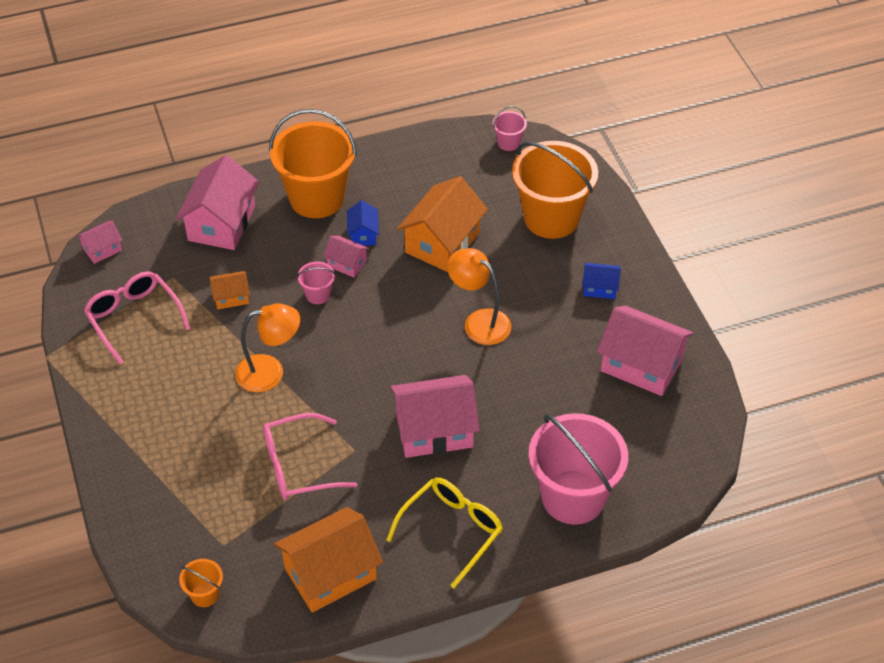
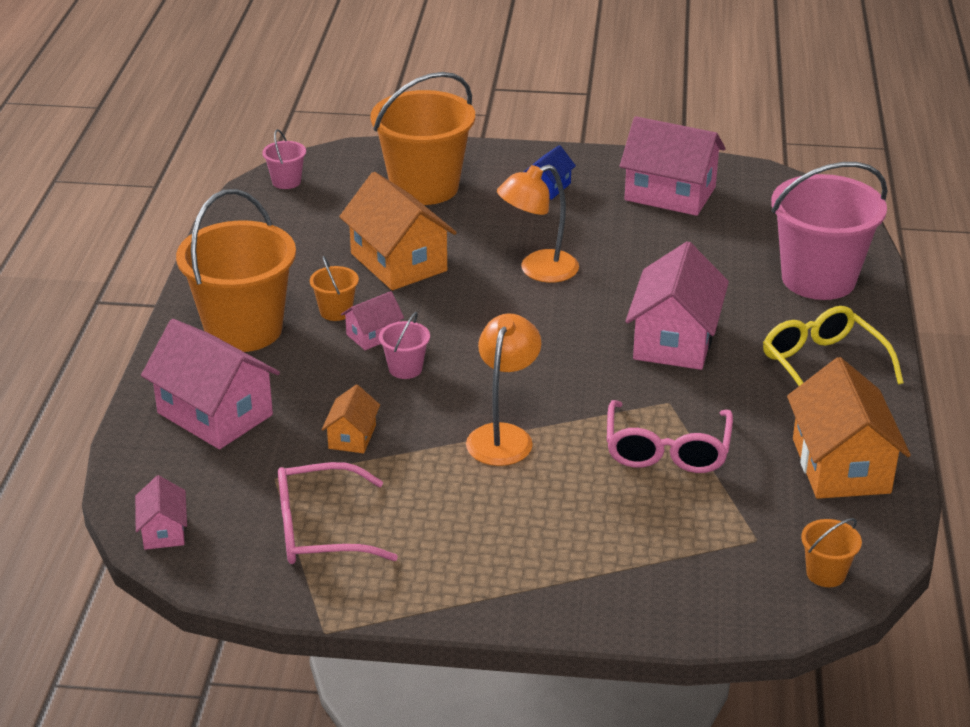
camera: 65 degrees left, 15 degrees down
(363, 234) = (336, 311): blue house -> orange bucket
(641, 365) = (670, 193): pink house -> pink house turned 60 degrees clockwise

